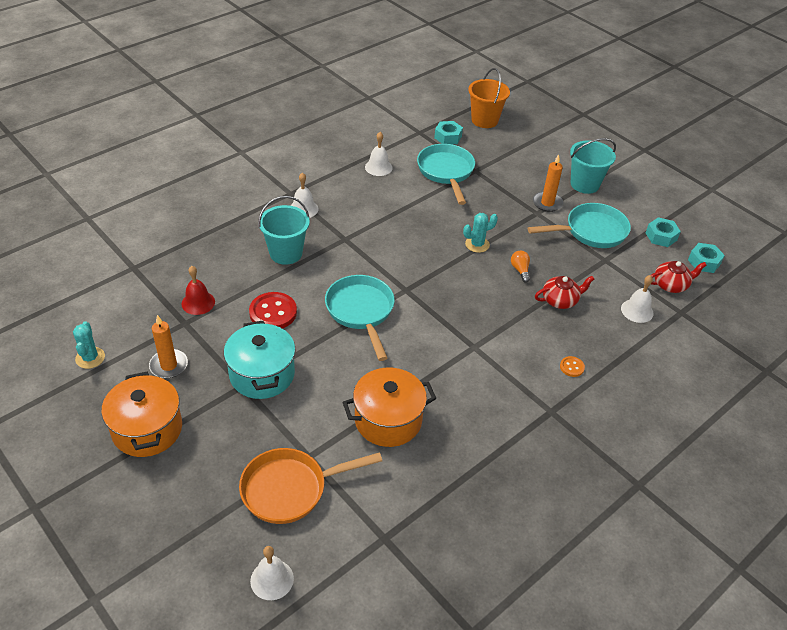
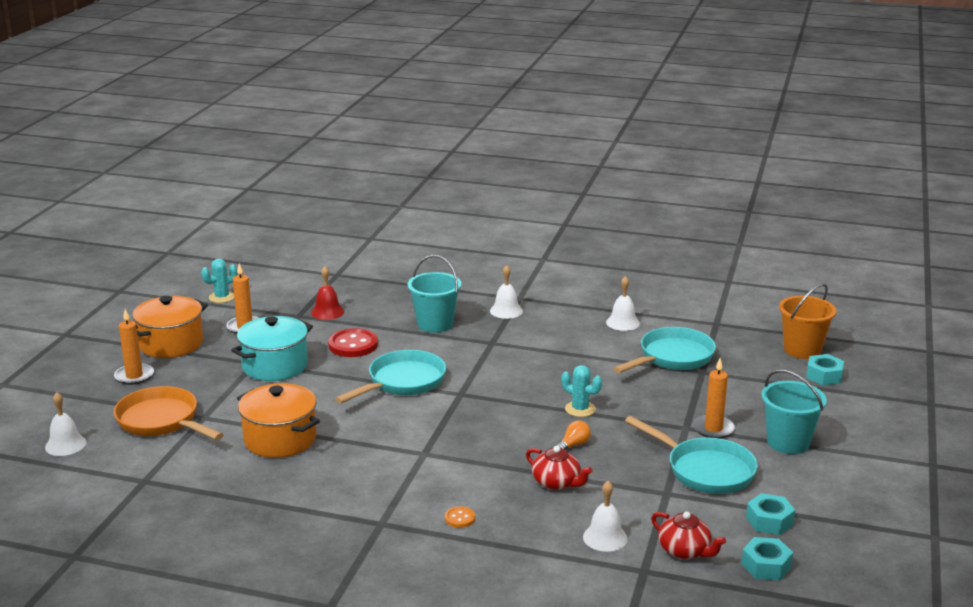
camera: 60 degrees right, 20 degrees down
(184, 480) = (134, 376): none -> orange candle
(448, 137) = (734, 340): turquoise nut -> turquoise nut (824, 376)

